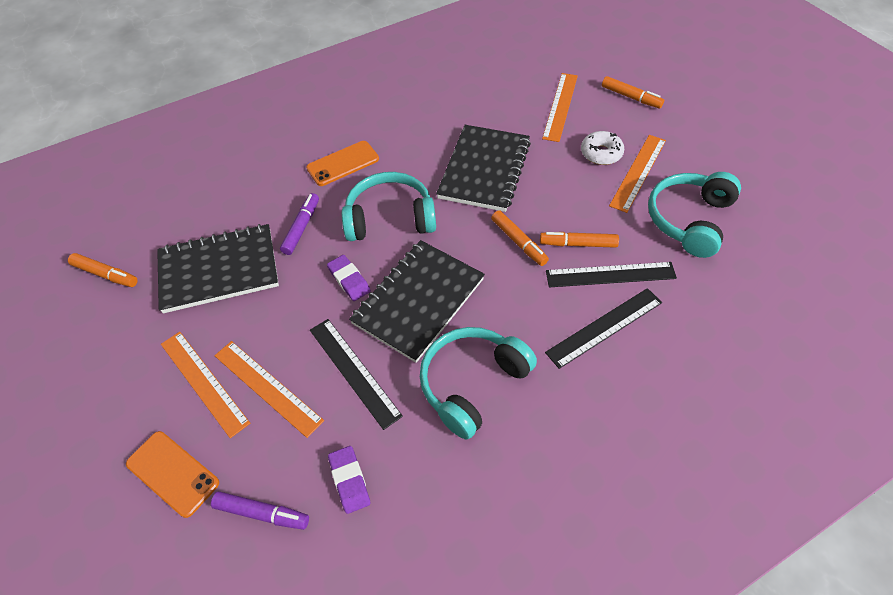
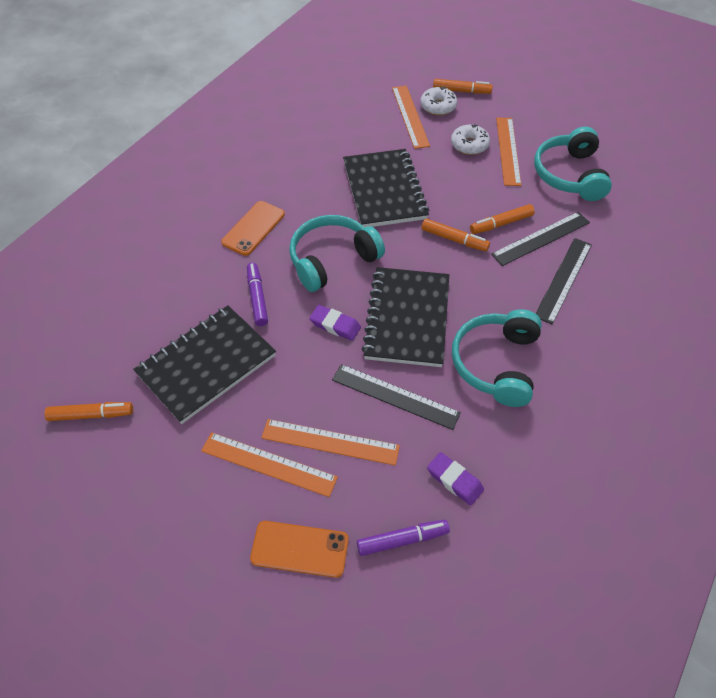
camera: 30 degrees left, 0 degrees up
(595, 105) = (438, 106): none -> white donut

